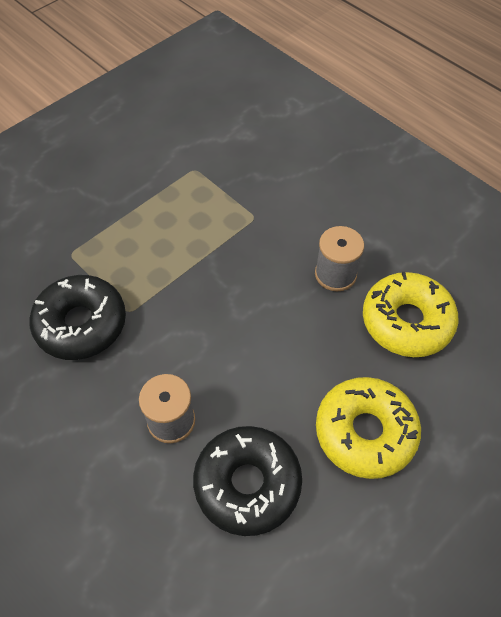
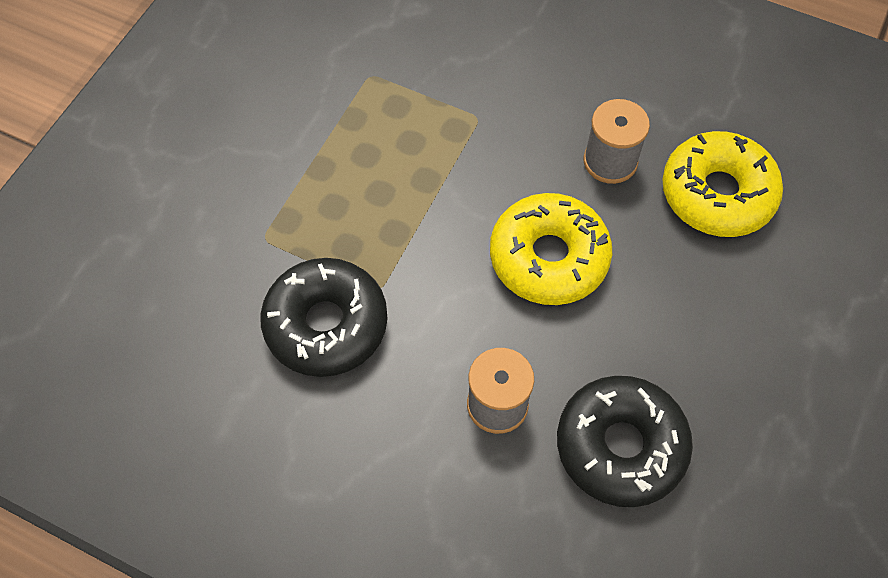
camera: 20 degrees left, 5 degrees up
(365, 432) = (725, 340): yellow donut -> yellow donut (548, 257)

